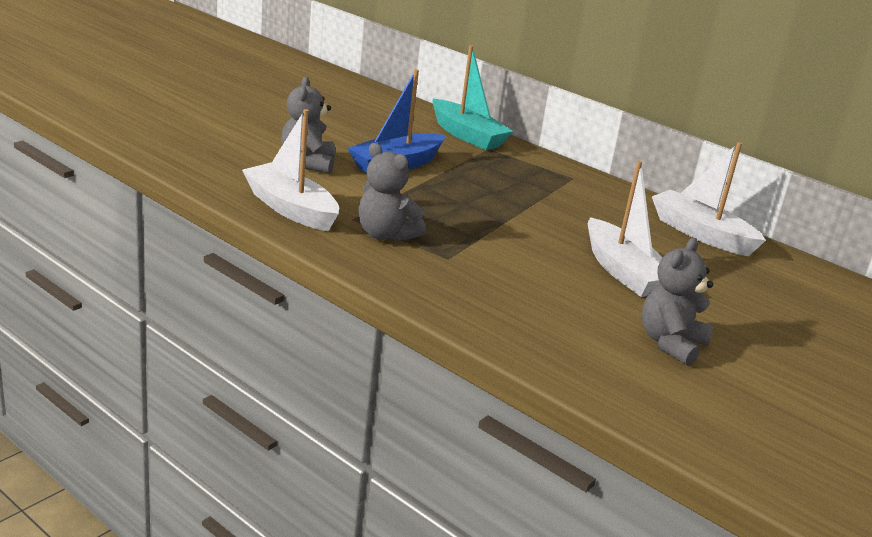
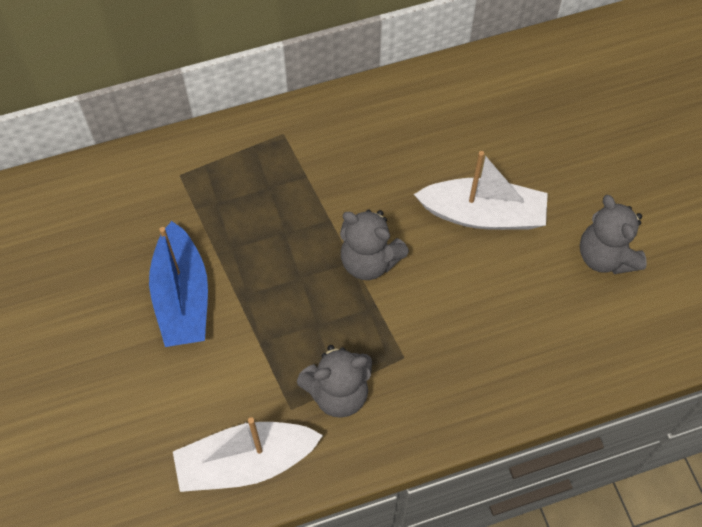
camera: 55 degrees left, 35 degrees up
(308, 163) = (140, 392): grey teddy bear -> grey teddy bear (369, 261)
(467, 135) = (136, 178): turquoise boat -> none
(701, 234) = (441, 97): white boat -> none

